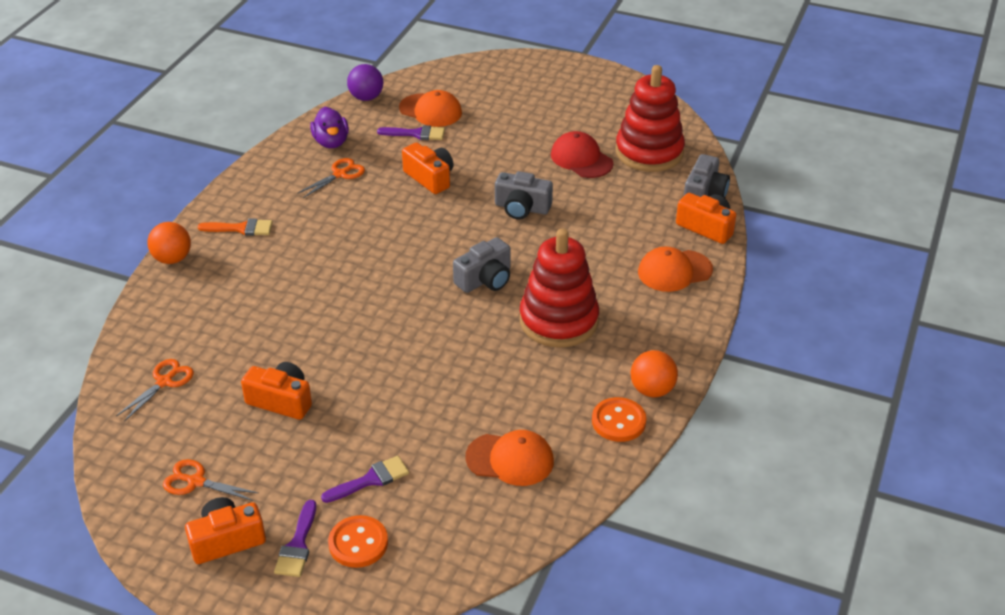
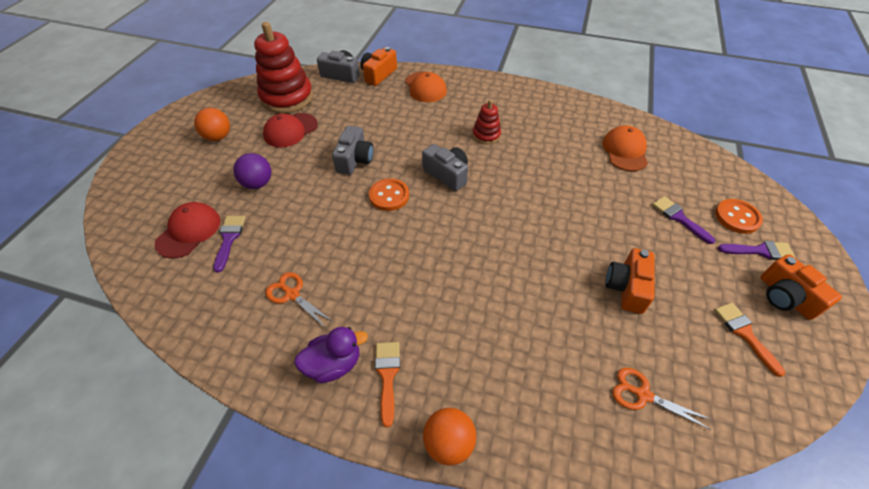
camera: 95 degrees left, 10 degrees up
(196, 481) = (744, 333): orange scissors -> orange brush
(331, 142) = (228, 312): purple duck -> purple duck (334, 364)
(366, 97) = (143, 291): purple ball -> purple ball (257, 183)
(430, 110) = (189, 231): orange cap -> red cap
(430, 178) = (306, 221): orange camera -> none
(558, 321) = (486, 135): red stacking toy -> red stacking toy, size x0.50
(618, 421) = (572, 108): orange button -> orange button (389, 196)
(652, 390) = (540, 96): orange ball -> orange ball (218, 137)

